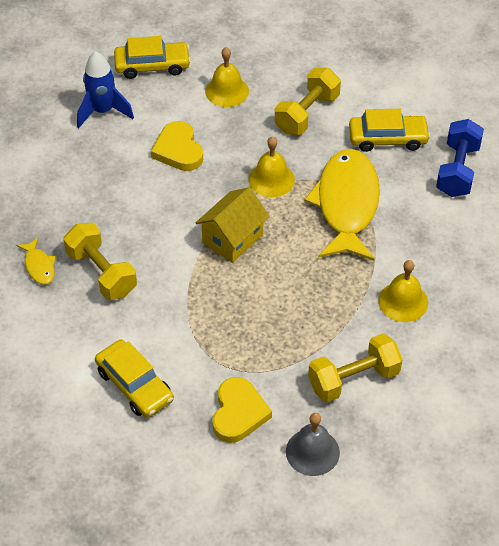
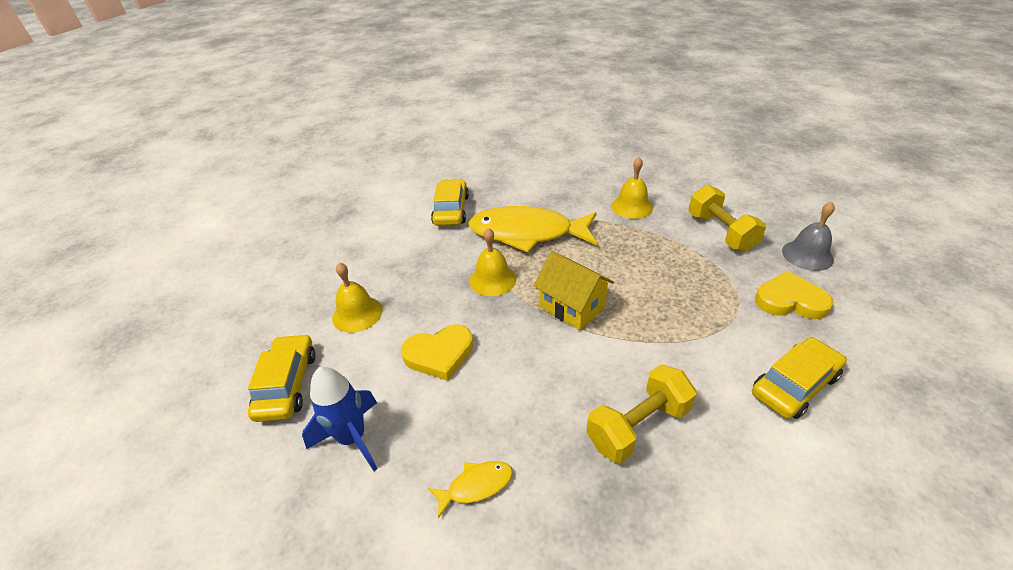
camera: 85 degrees left, 10 degrees down
(39, 266) = (639, 506): yellow fish -> yellow fish (476, 486)
(307, 114) = (409, 256): yellow dumbbell -> none
(457, 170) = (492, 178): blue dumbbell -> none

